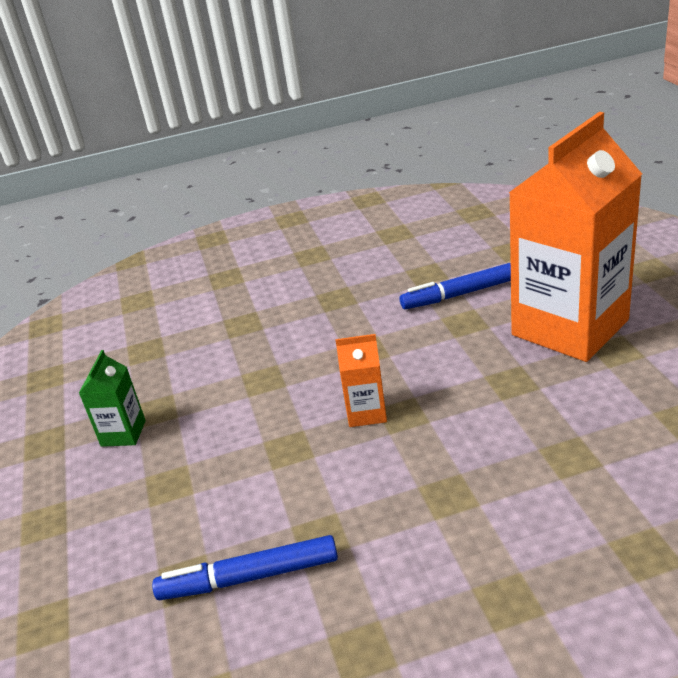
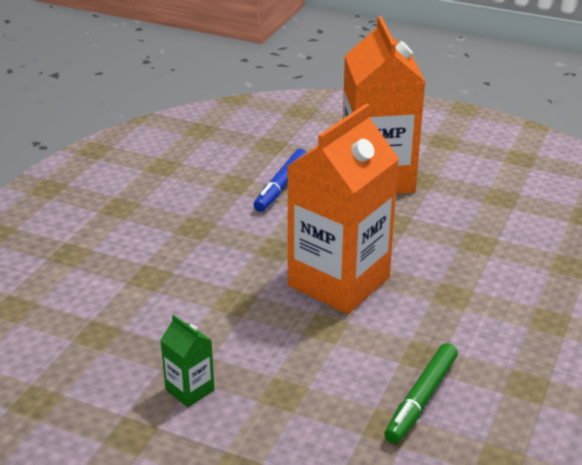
camera: 55 degrees left, 0 degrees up
(249, 577) = (421, 399): blue marker -> green marker
(366, 412) = (339, 282): orange carton -> orange carton, size x2.41

